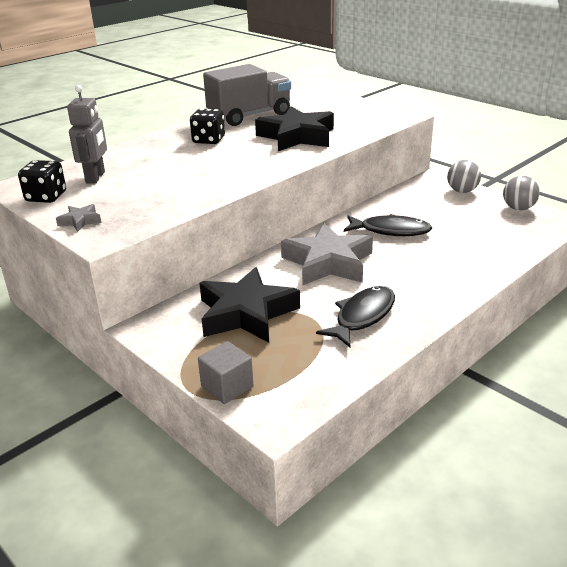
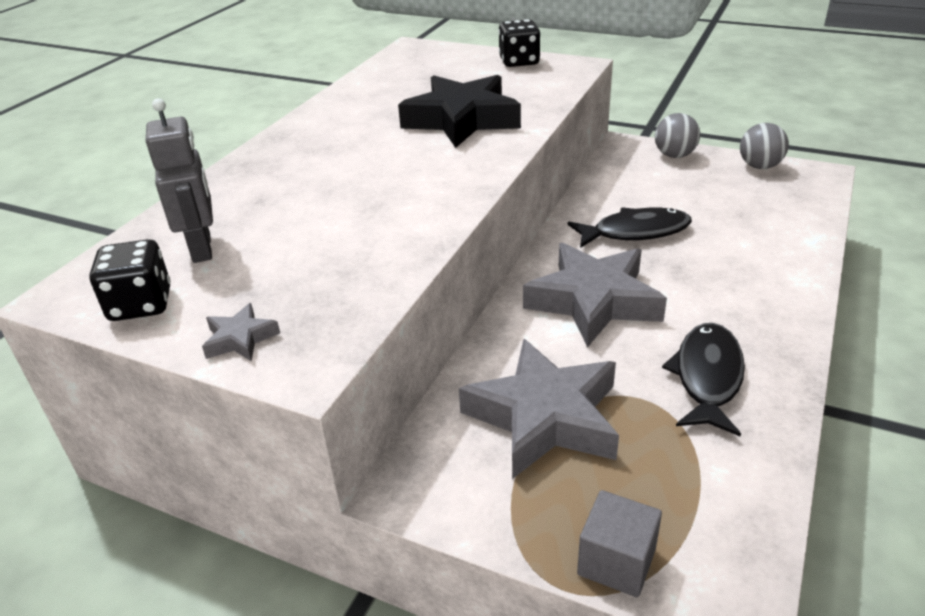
camera: 20 degrees left, 5 degrees up
(208, 140) = (336, 148): black dice -> black dice (519, 61)
(246, 313) = (544, 417): black star -> grey star
(249, 116) = (364, 98): grey truck -> none

